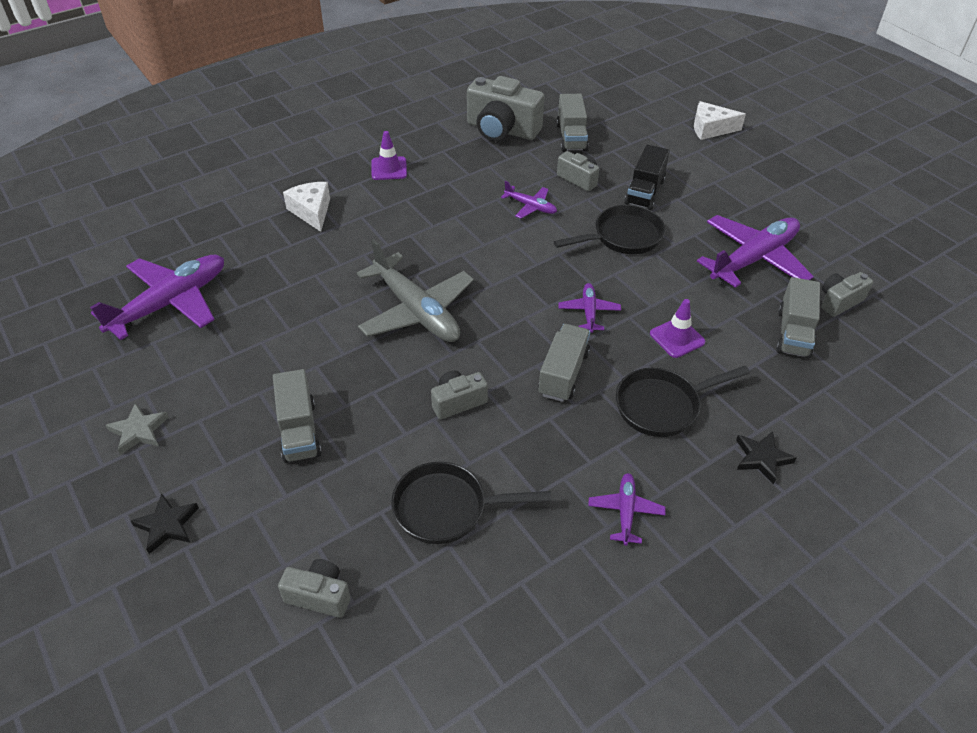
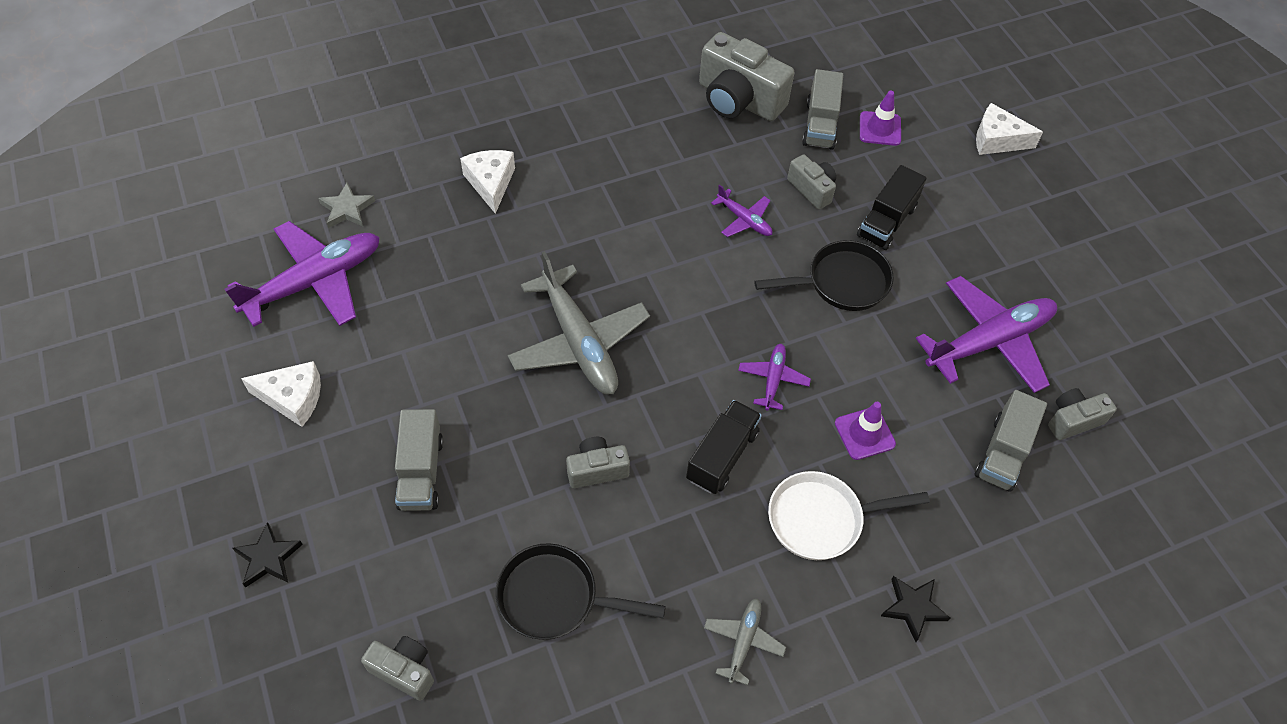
camera: 10 degrees right, 10 degrees up
(139, 431) = (257, 439): grey star -> grey star (347, 209)
(167, 393) = (293, 398): none -> white cheese
(389, 168) = (591, 136): purple traffic cone -> purple traffic cone (880, 129)
(563, 373) = (722, 456): grey truck -> black truck
(625, 512) = (743, 641): purple plane -> grey plane
(662, 406) = (821, 519): black pan -> white pan

